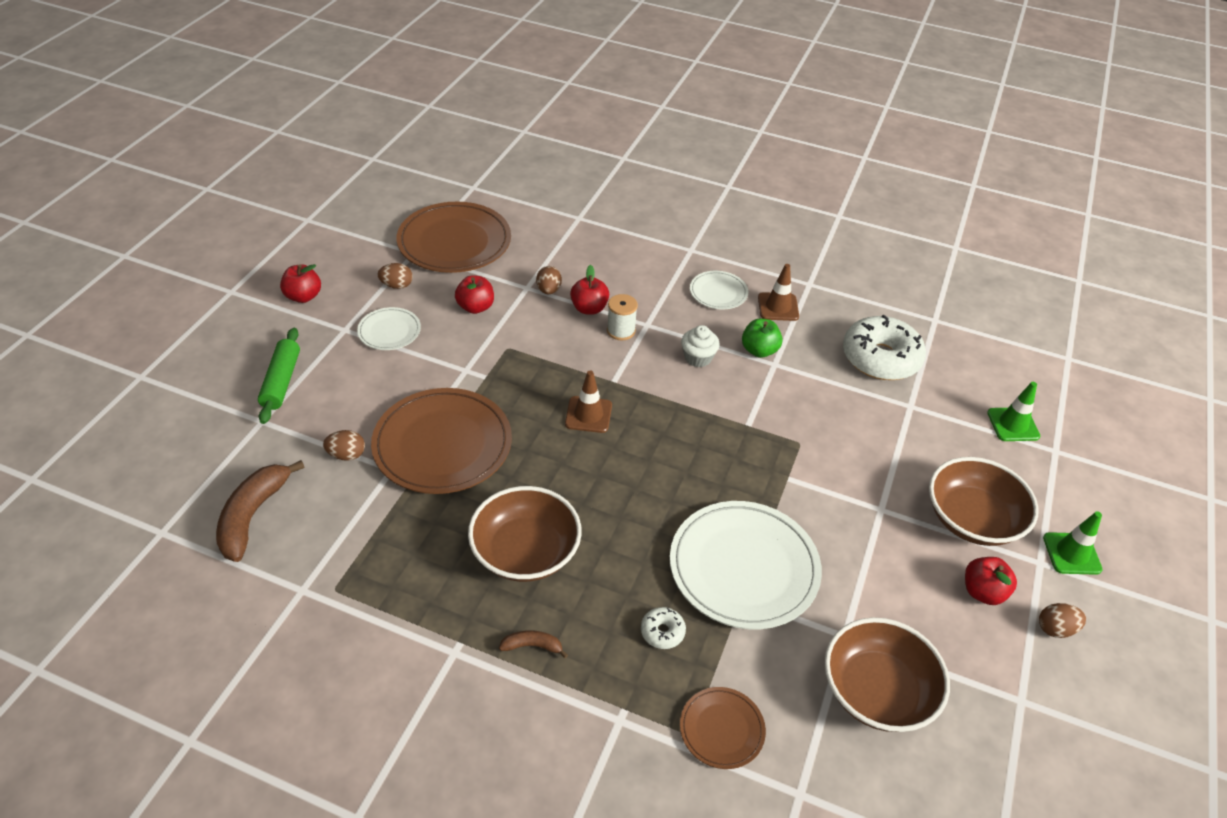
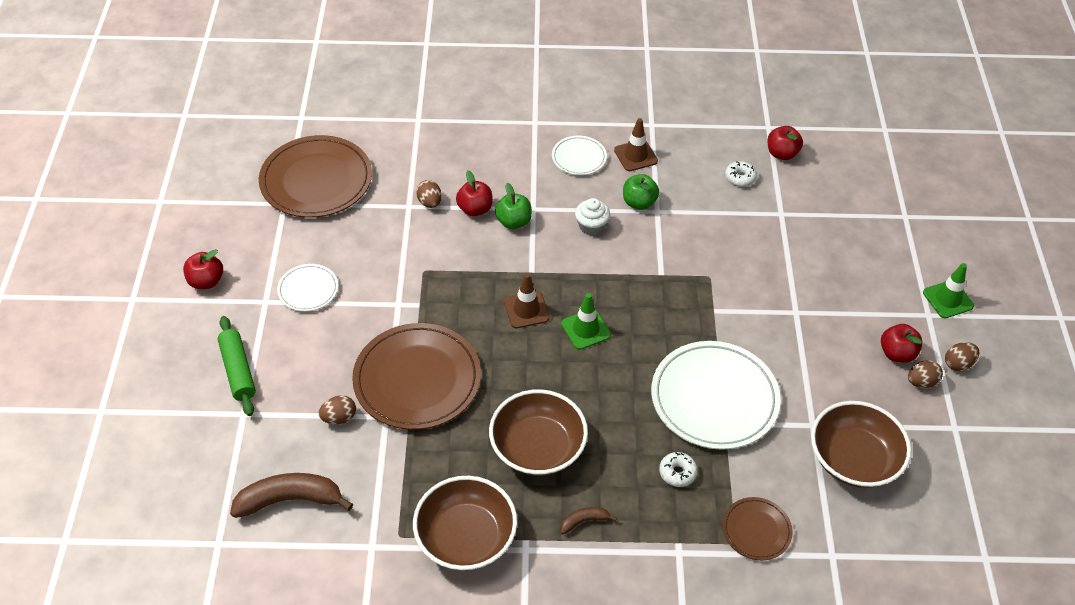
camera: 20 degrees left, 5 degrees up
(253, 516) = (290, 500): brown banana -> brown banana turned 90 degrees clockwise
(397, 285) = (288, 242): brown egg -> brown egg (921, 382)
(475, 307) = (373, 240): red apple -> red apple (782, 154)
(621, 331) = (513, 222): white spool -> green apple
(880, 358) = (740, 177): white donut -> white donut, size x0.43
(972, 519) = (866, 296): brown bowl -> brown bowl (466, 537)
(1013, 424) = (865, 204): green traffic cone -> green traffic cone (586, 329)

